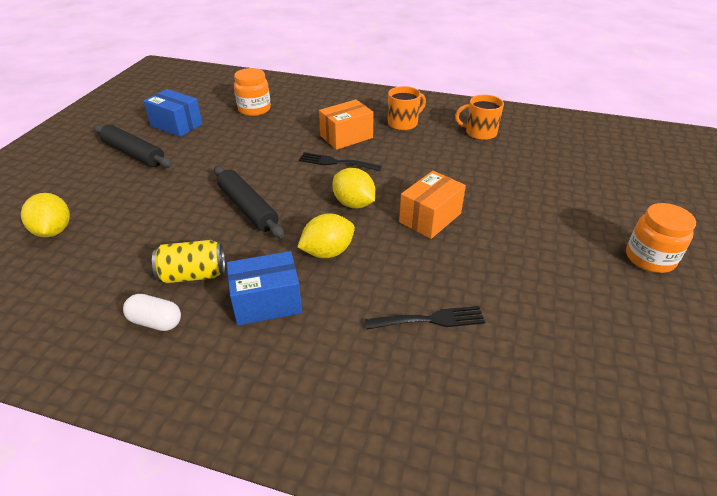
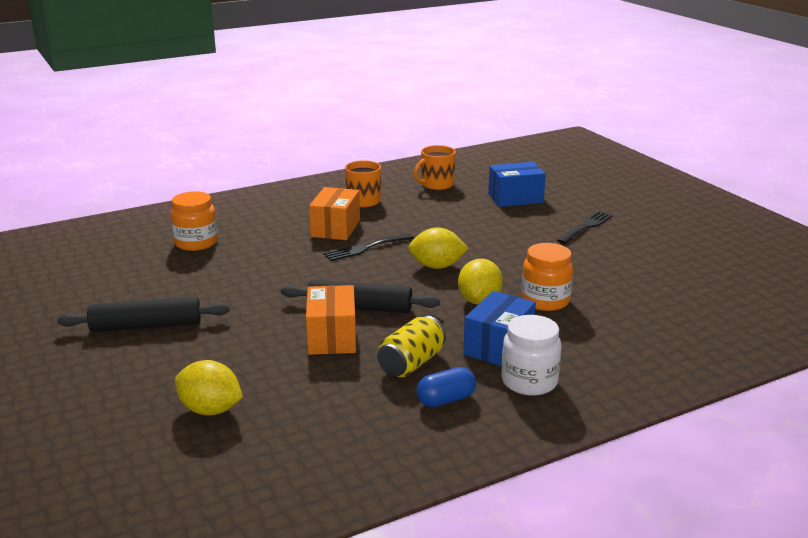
camera: 45 degrees left, 15 degrees down
(156, 322) = (446, 400): white capsule -> blue capsule
(176, 125) = (137, 287): blue box -> blue box (515, 198)
(228, 351) = (529, 382): none -> white jar
(430, 218) = (506, 250): orange box -> orange box (332, 337)
(430, 320) = (610, 299): black fork -> black fork (586, 226)
(649, 258) = (661, 212): orange jar -> orange jar (545, 301)

